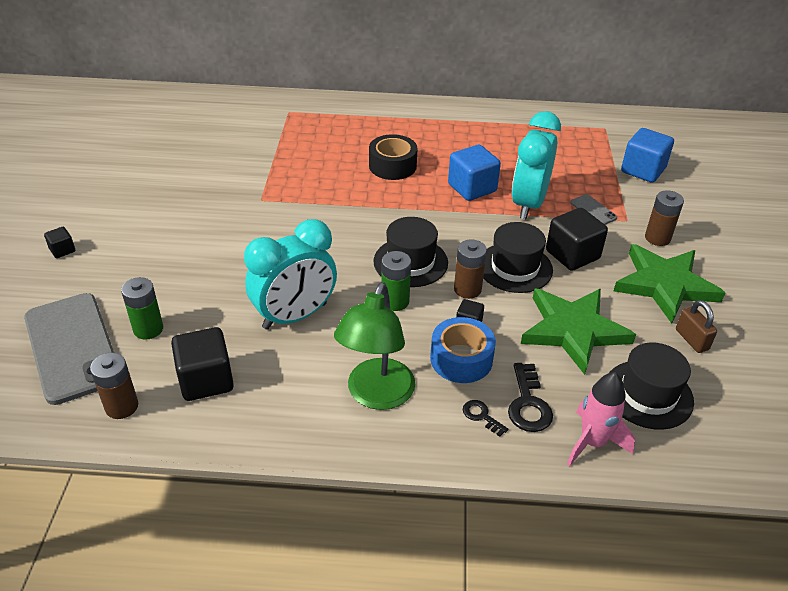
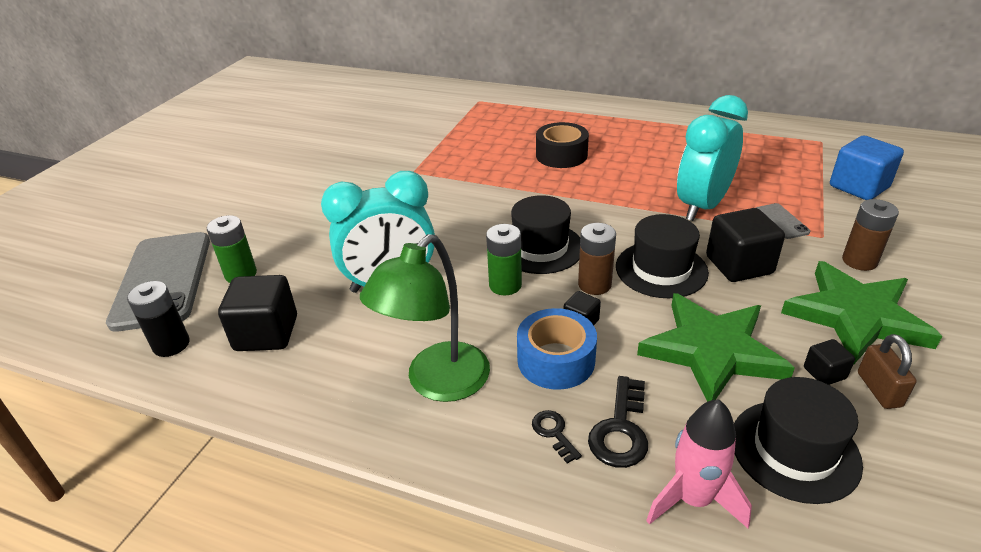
camera: 20 degrees right, 5 degrees down
(62, 250) = (209, 194): black cube -> black cube (824, 373)
(121, 406) = (171, 344): brown battery -> black battery
(472, 188) = (640, 184): blue cube -> none

